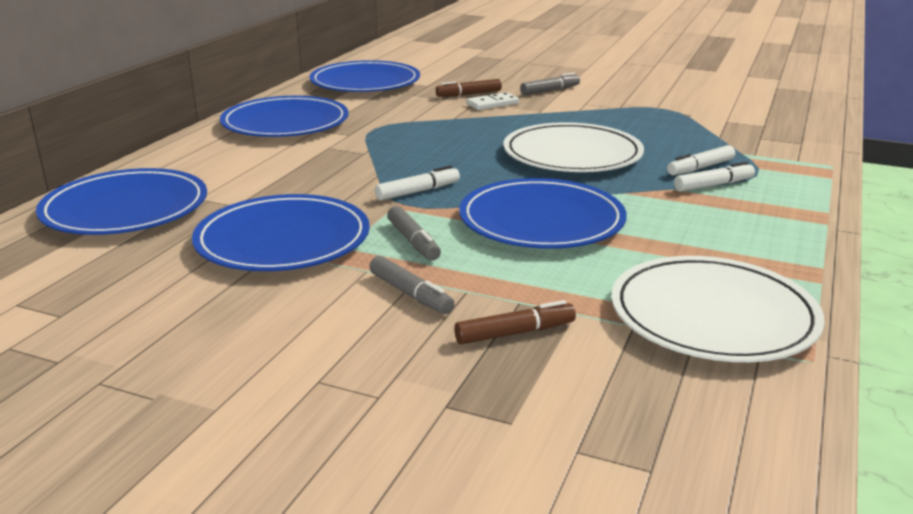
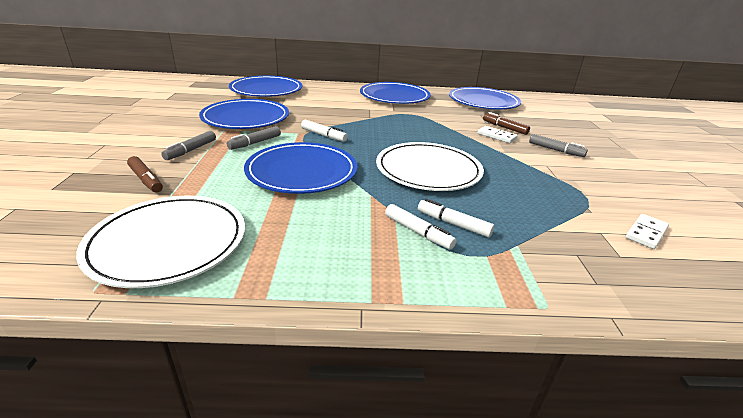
camera: 65 degrees right, 5 degrees up
(731, 108) = (646, 233): none -> white domino

